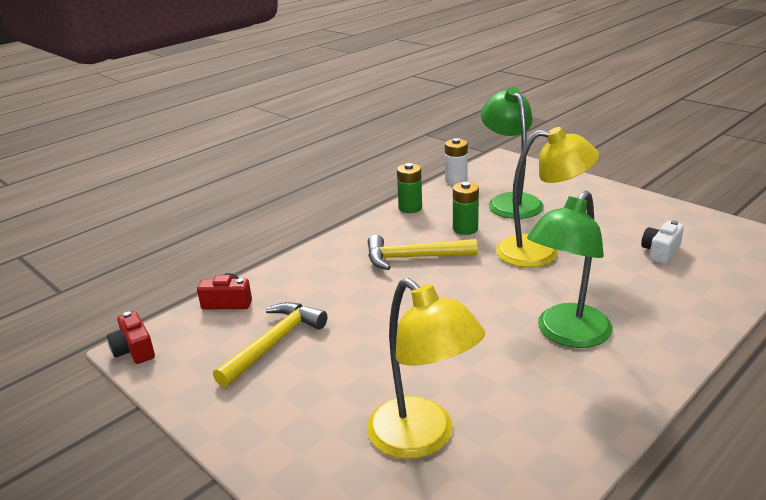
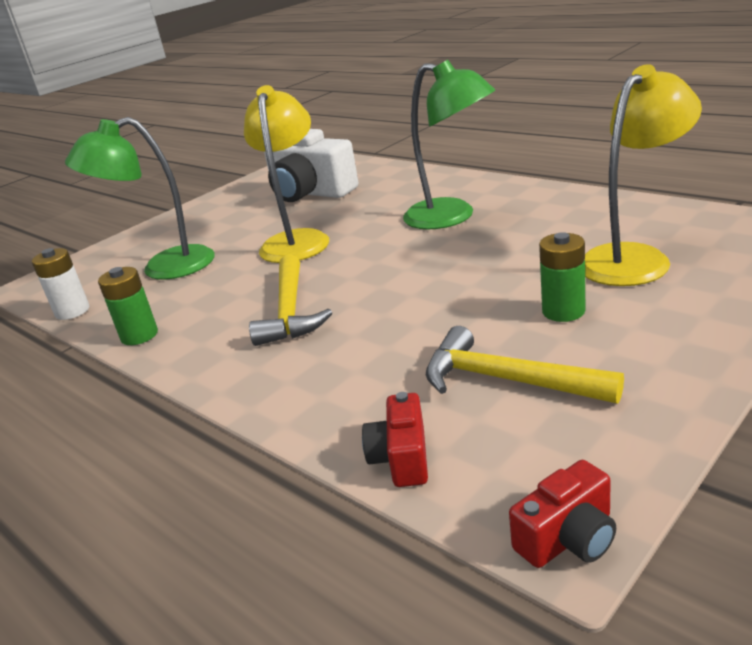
camera: 90 degrees left, 0 degrees up
(465, 229) = (224, 287): green battery -> green battery (563, 311)
(660, 252) = (311, 193): white camera -> white camera, size x2.01

